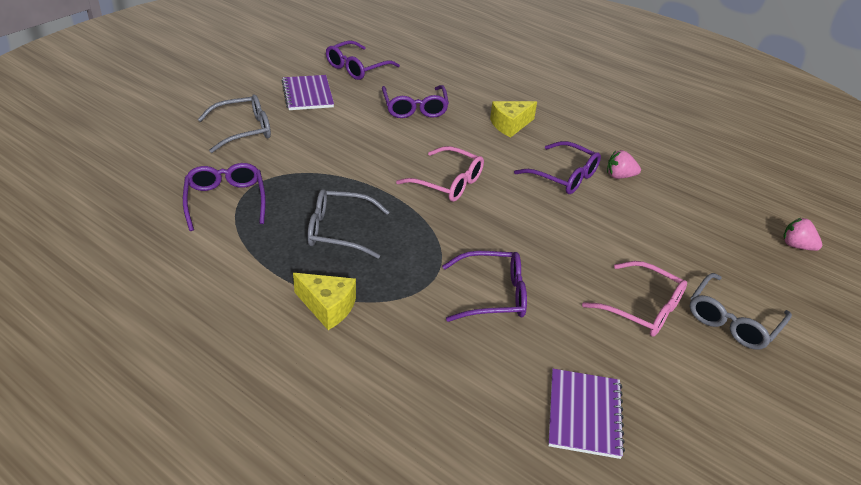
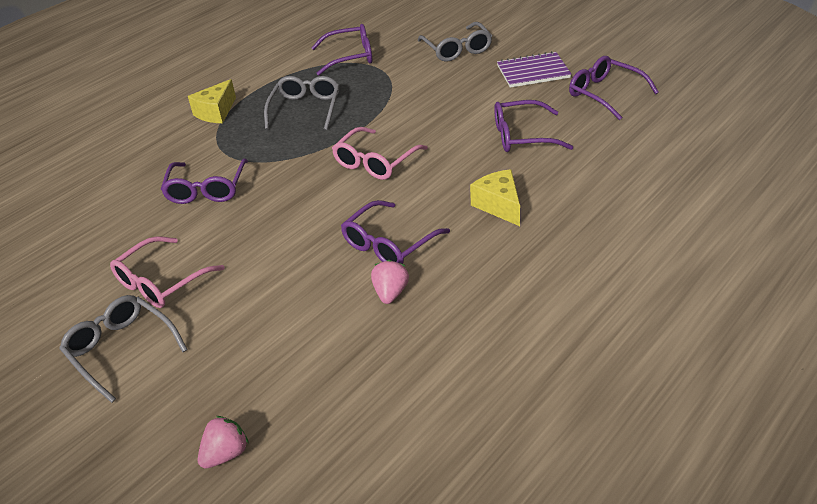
camera: 100 degrees right, 0 degrees up
(584, 414) = (62, 233): purple notebook -> none

